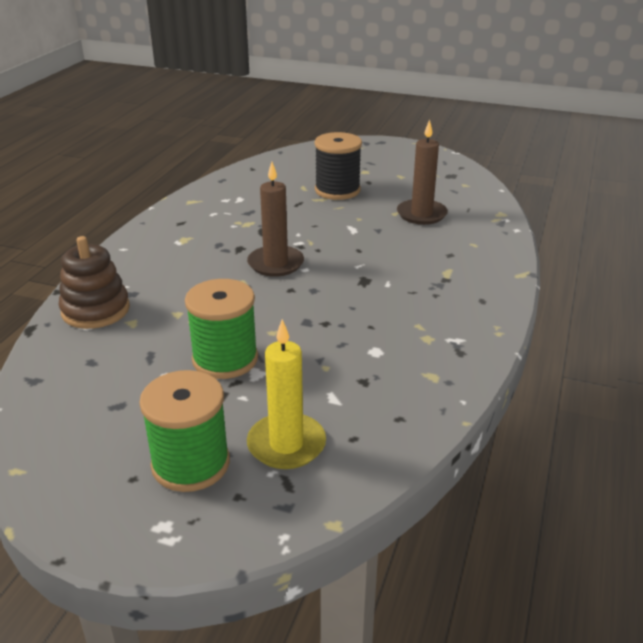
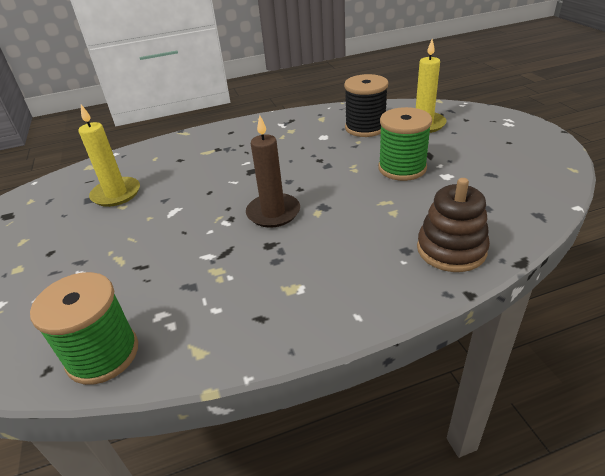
camera: 125 degrees left, 5 degrees up
(190, 463) = (475, 135): green spool -> green spool (103, 354)
(337, 190) = (87, 259): black spool -> black spool (365, 128)
(421, 214) = (116, 194): brown candle -> yellow candle

